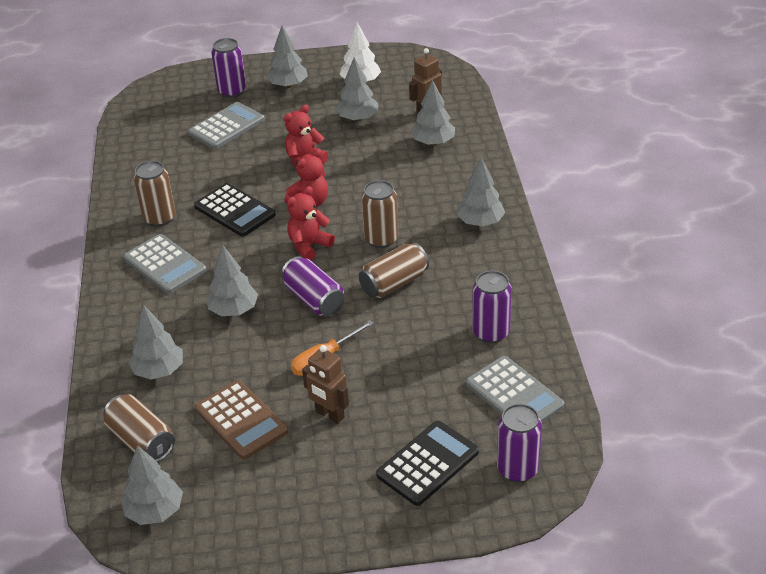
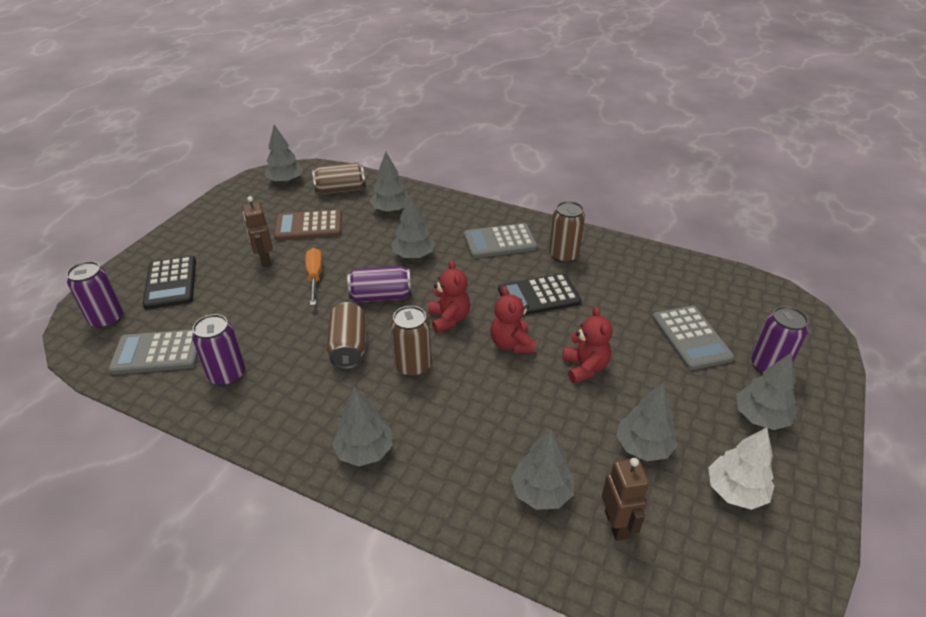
camera: 120 degrees right, 0 degrees up
(329, 415) = (265, 260): brown robot -> brown robot turned 90 degrees counterclockwise

